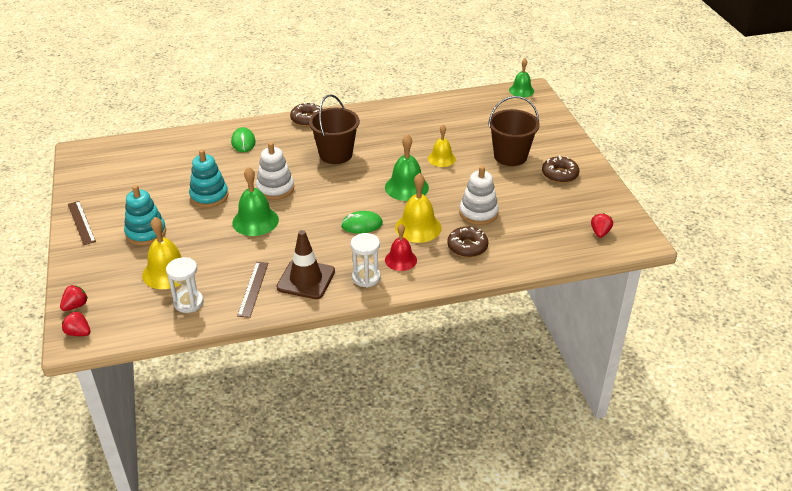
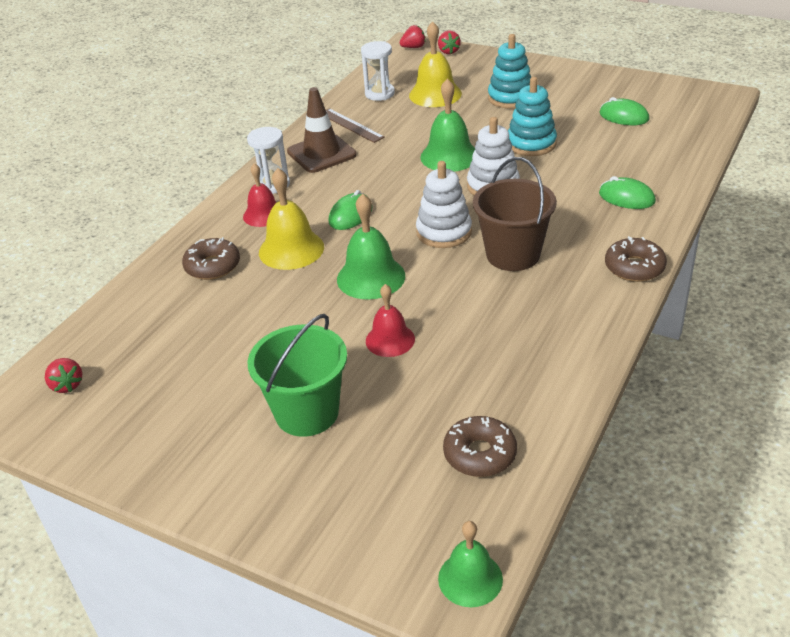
camera: 135 degrees right, 0 degrees up
(81, 222) = (571, 73): brown ruler -> none
(139, 176) = (624, 116): none -> green mouse
(441, 158) = (390, 340): yellow bell -> red bell
(478, 213) = (247, 307): white stacking toy -> white stacking toy (444, 232)
(510, 156) = (307, 413): brown bucket -> green bucket
(559, 174) = (202, 435): brown donut -> brown donut (480, 454)

